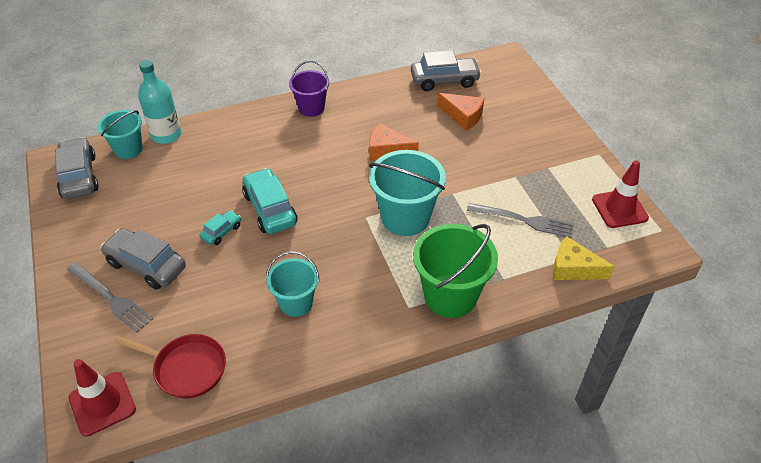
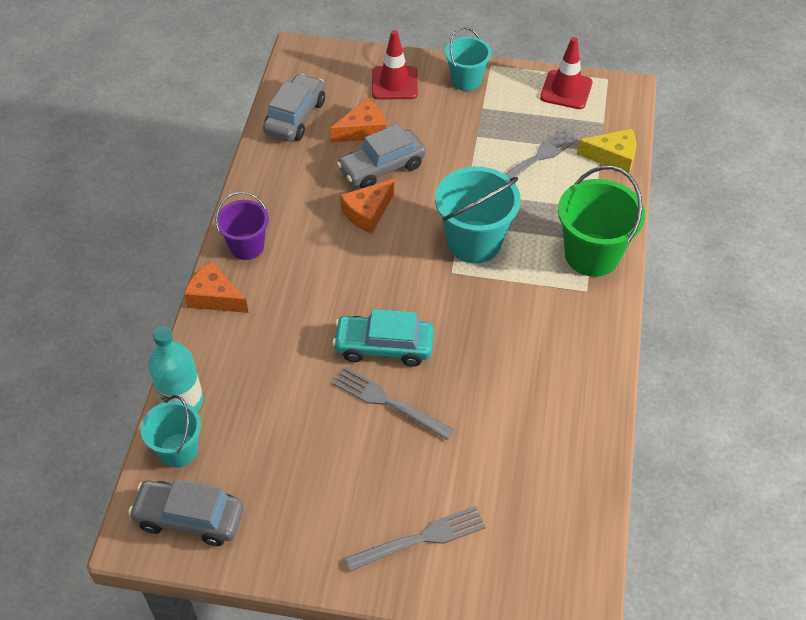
camera: 60 degrees left, 5 degrees up
(102, 404) = (562, 586): red traffic cone -> red traffic cone (394, 83)
(146, 265) = (393, 490): grey car -> grey car (382, 167)
(186, 368) = (558, 497): red pan -> none
(221, 232) = (388, 402): turquoise car -> grey fork
(258, 112) = (215, 297): none -> orange cheese
(296, 303) = (529, 375): turquoise bucket -> turquoise bucket (466, 80)
(573, 268) = (613, 157): yellow cheese -> yellow cheese turned 135 degrees counterclockwise

